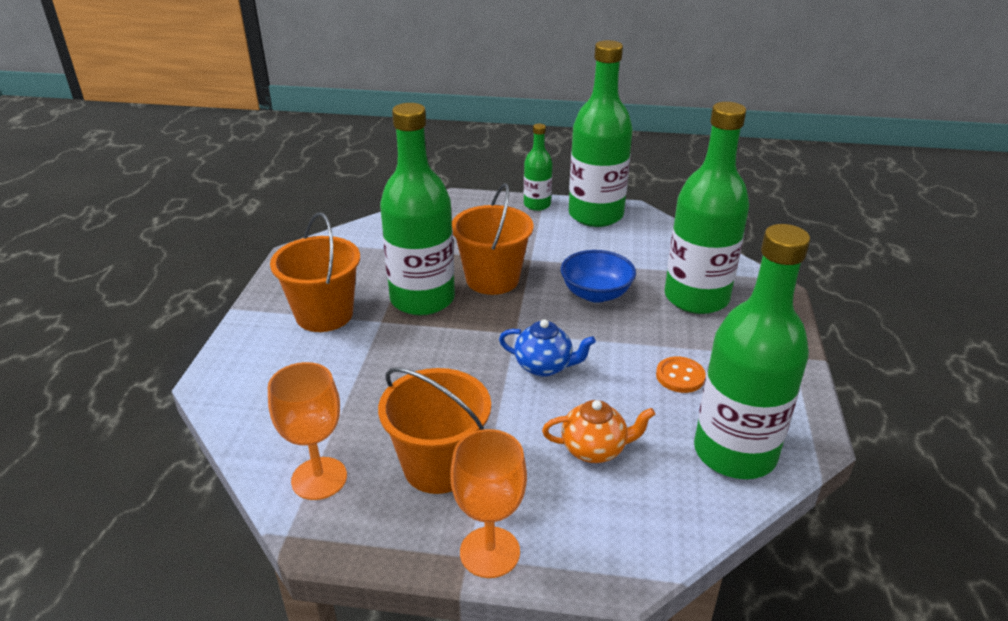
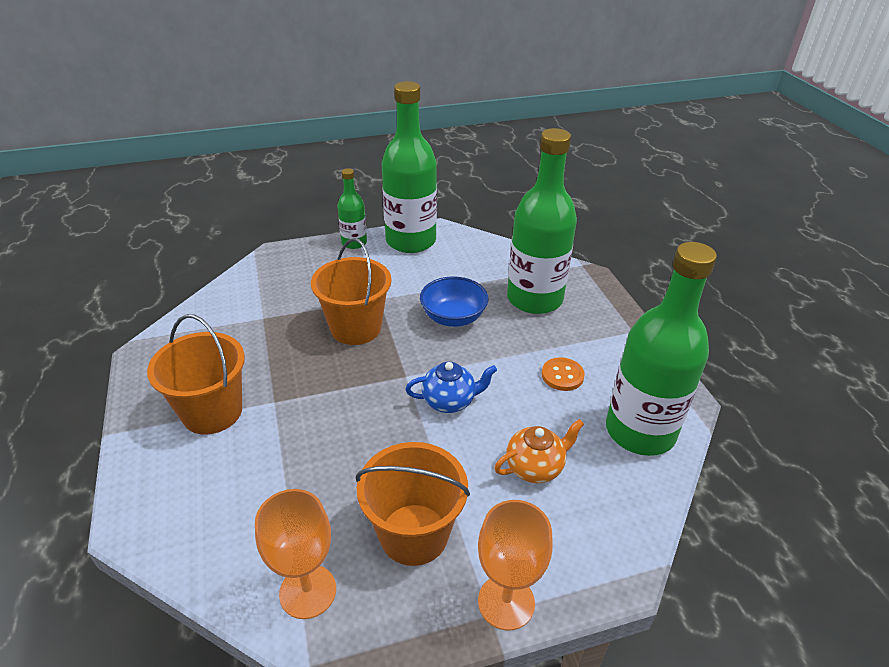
camera: 25 degrees left, 5 degrees up
(422, 299) = (302, 367): green bottle -> none

